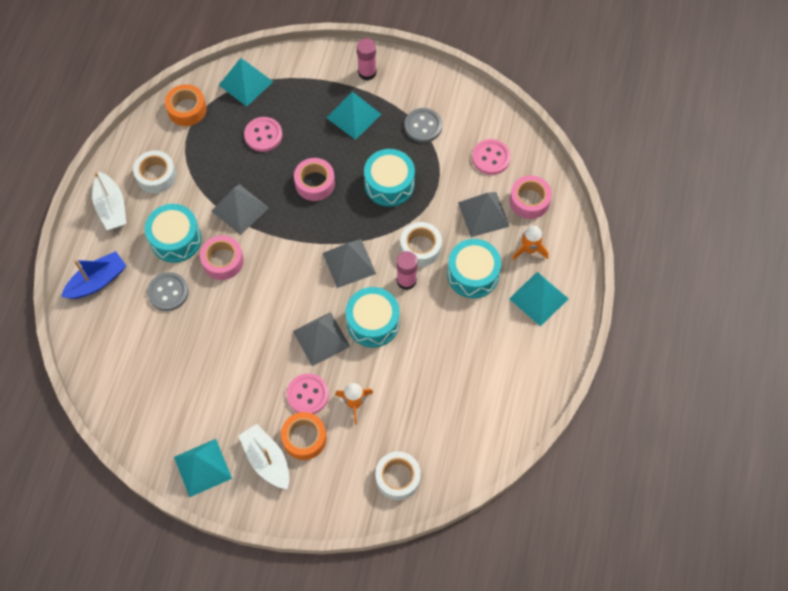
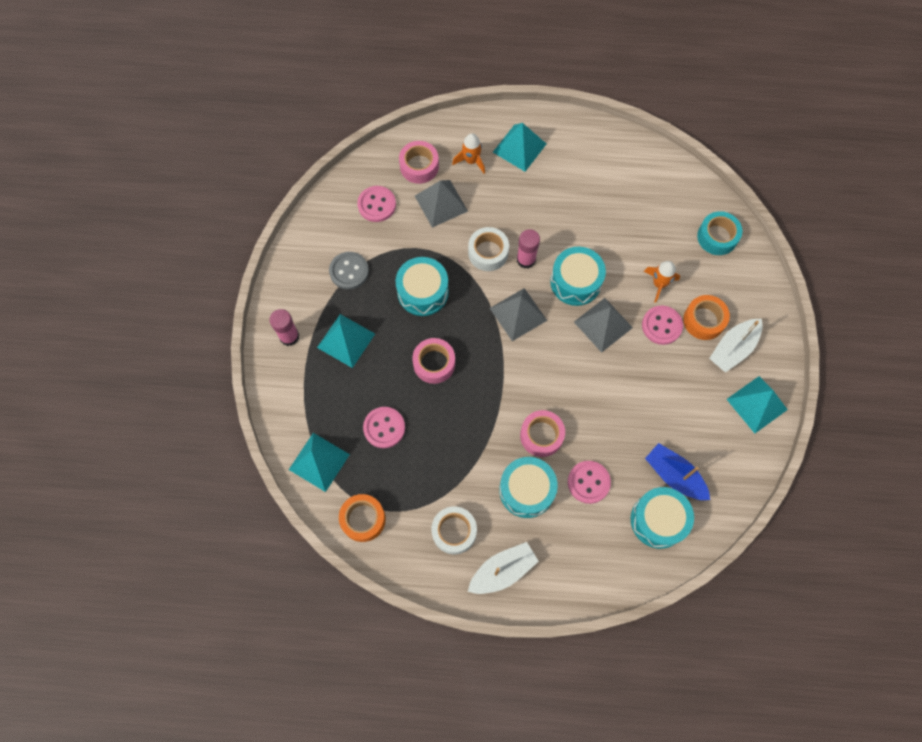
camera: 100 degrees left, 5 degrees up
(97, 281) = (592, 561): blue boat -> blue boat (674, 475)
(168, 292) = (588, 482): grey button -> pink button
(240, 209) = (478, 432): grey pyramid -> none
(398, 478) = (717, 237): white tape -> turquoise tape
(473, 274) = (507, 204): turquoise drum -> turquoise drum (658, 520)

